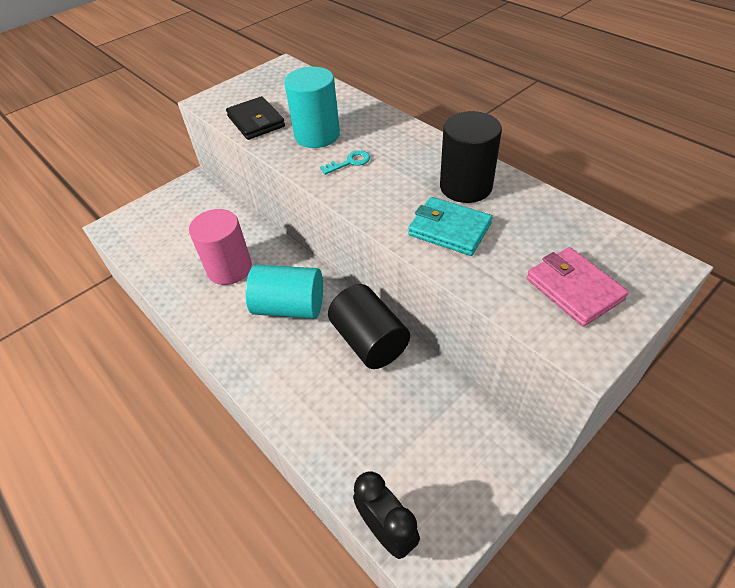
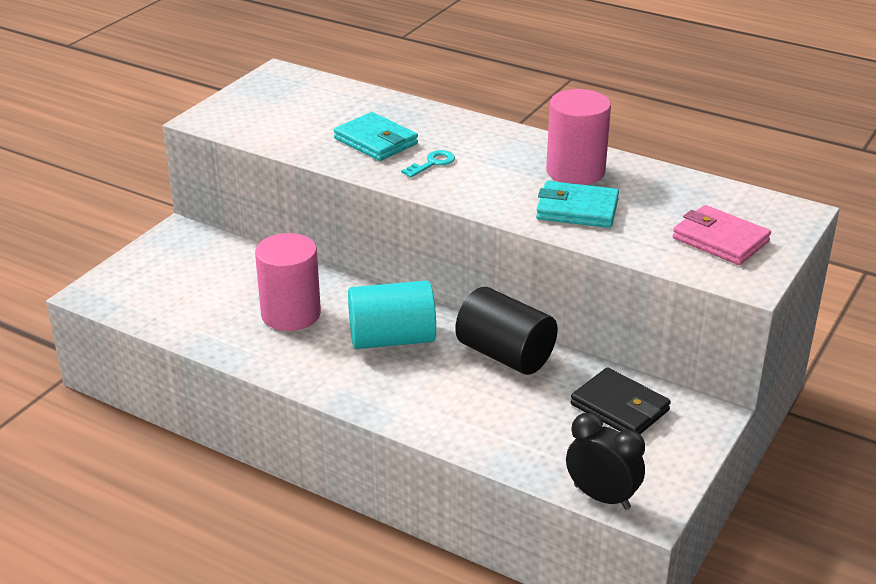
camera: 20 degrees left, 15 degrees down
(256, 121) = (288, 135): black wallet -> black wallet (619, 407)
(317, 135) = (375, 141): turquoise cylinder -> turquoise wallet
(465, 186) = (575, 171): black cylinder -> pink cylinder

